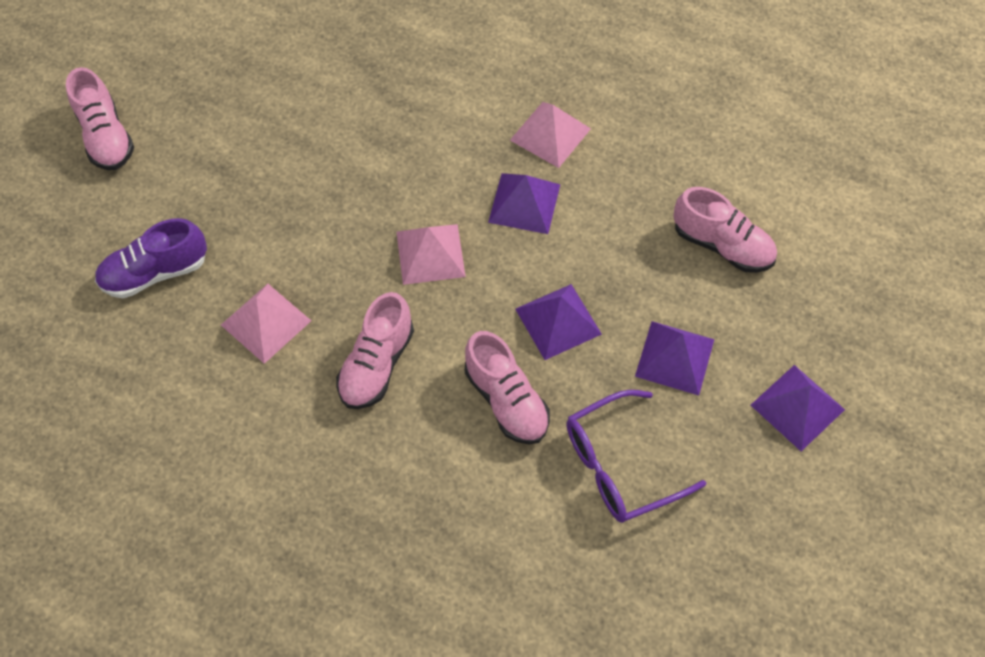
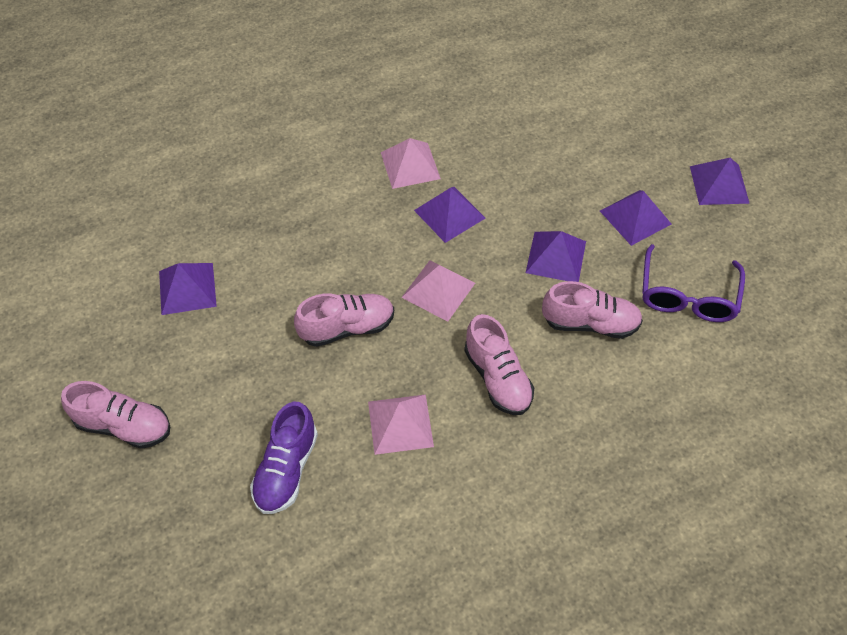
camera: 50 degrees left, 5 degrees down
(266, 78) = (187, 288): none -> purple pyramid
(722, 245) = (577, 141): pink shoe -> pink shoe (347, 327)

